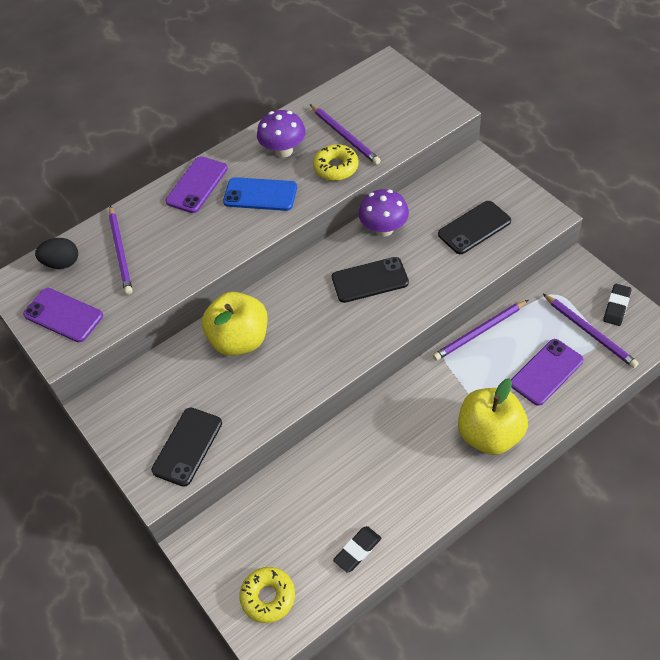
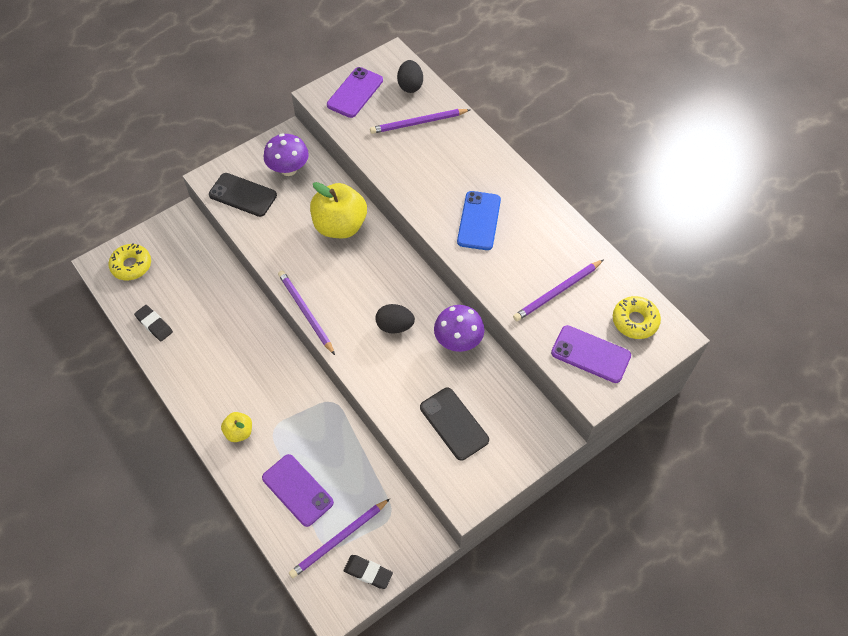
camera: 85 degrees right, 5 degrees up
(197, 185) = (494, 171): purple phone -> purple phone (590, 354)
(283, 150) = (538, 239): purple mushroom -> purple mushroom (288, 169)
(336, 167) = (512, 283): yellow donut -> yellow donut (635, 321)
(370, 280) = (395, 326): black phone -> black egg
(479, 332) = (351, 435): purple pencil -> purple pencil (305, 312)
(490, 434) = (239, 432): yellow apple -> yellow apple, size x0.50

